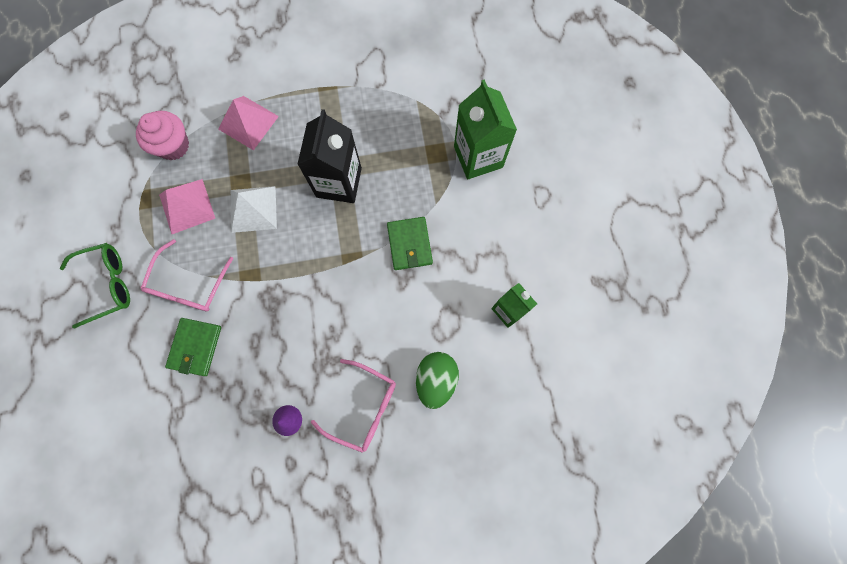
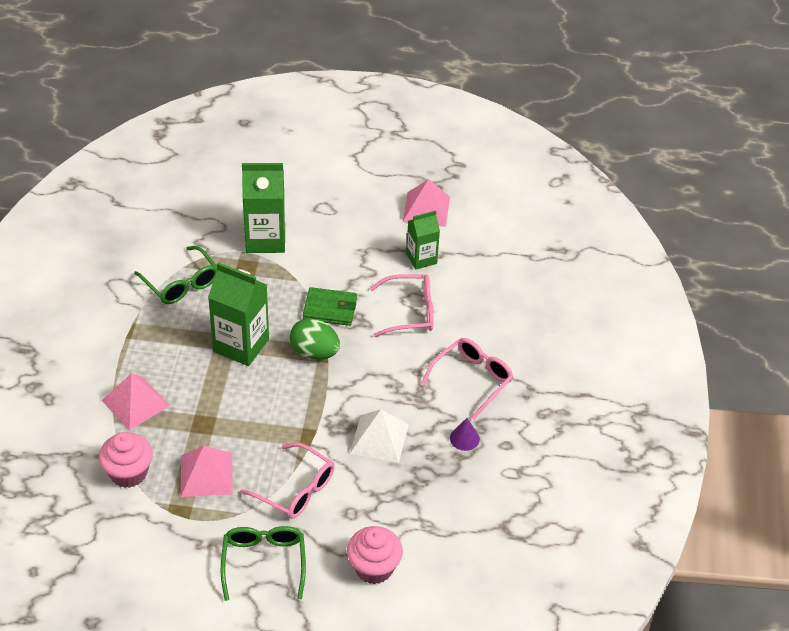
camera: 75 degrees left, 30 degrees down
(120, 379) = (374, 568): none -> pink cupcake
(195, 347) = (364, 496): green wallet -> none
(253, 209) = (236, 419): white pyramid -> white pyramid (379, 438)
(339, 182) = (241, 345): black carton -> green carton
(395, 107) = (181, 284): none -> green glasses
(432, 321) = (410, 312): none -> pink glasses
(436, 379) = (465, 323): green egg -> green egg (314, 352)
(581, 294) = (426, 209): none -> pink pyramid

